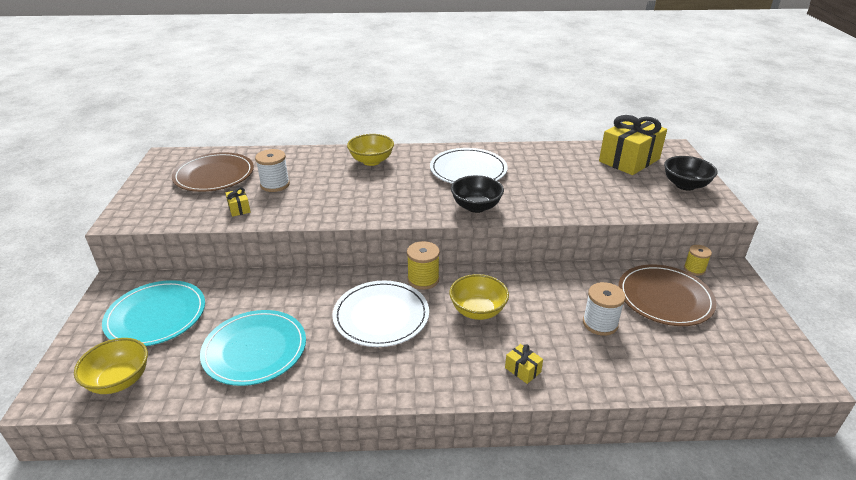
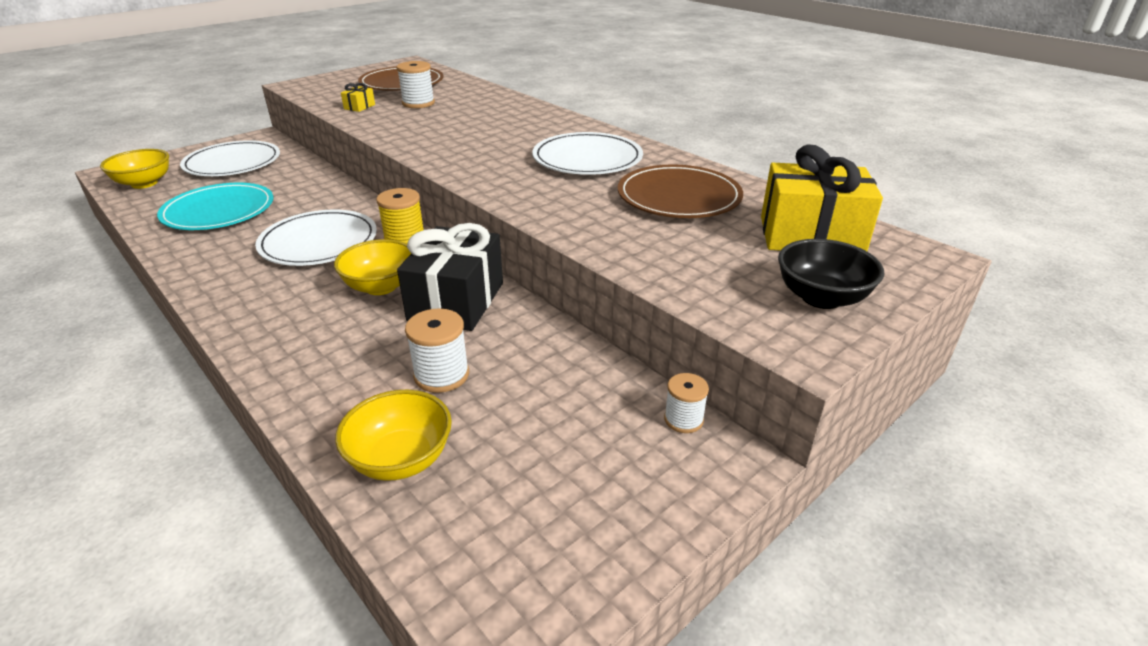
camera: 50 degrees right, 0 degrees up
(156, 316) = (233, 163): turquoise plate -> white plate
(371, 161) = (526, 117): yellow bowl -> yellow bowl (401, 459)
(476, 207) = (510, 186): black bowl -> none
(523, 370) = (295, 350): yellow gift -> none
(526, 290) = (456, 301): none -> black gift
(665, 298) = (566, 412): brown plate -> brown plate (679, 197)
(694, 269) = (683, 419): yellow spool -> white spool

